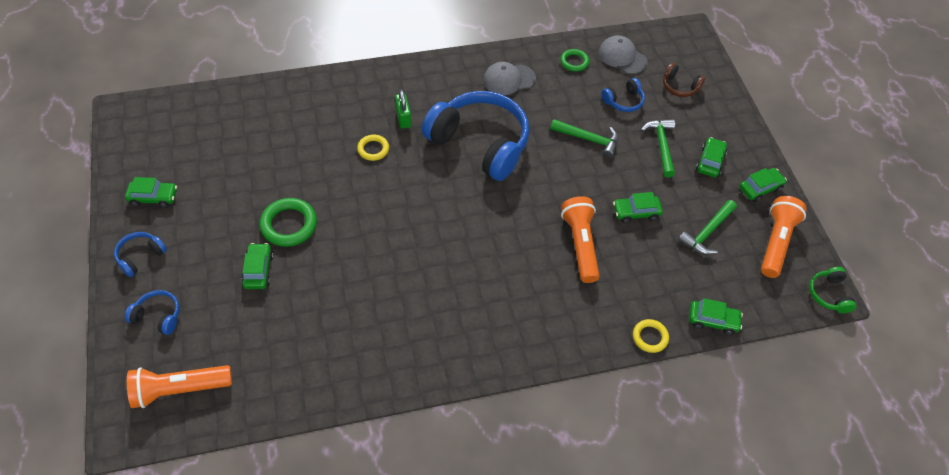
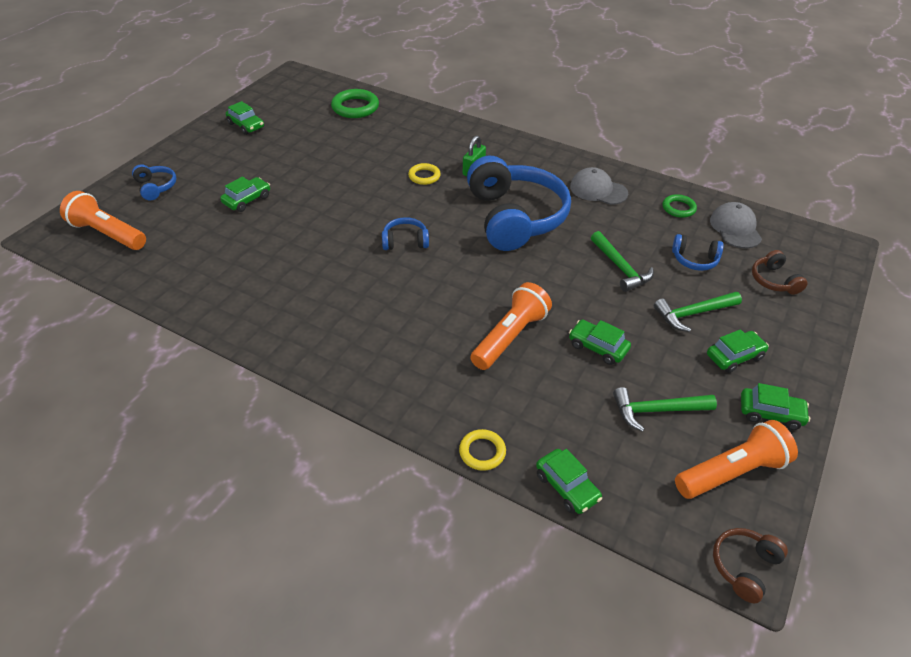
camera: 45 degrees right, 10 degrees down
(140, 256) = (194, 151): blue headphones -> blue headphones (405, 241)
(289, 225) = (303, 186): green ring -> green ring (355, 107)
(661, 146) = (693, 313): green hammer -> green hammer turned 150 degrees counterclockwise
(829, 294) = (744, 567): green headphones -> brown headphones

